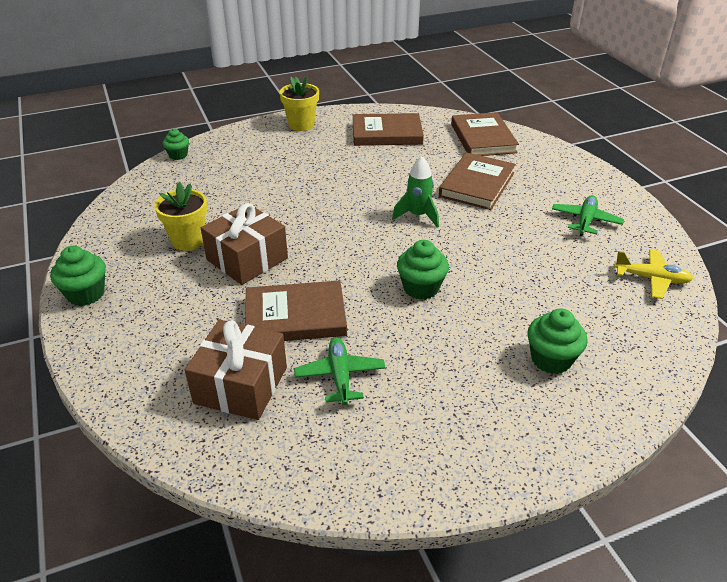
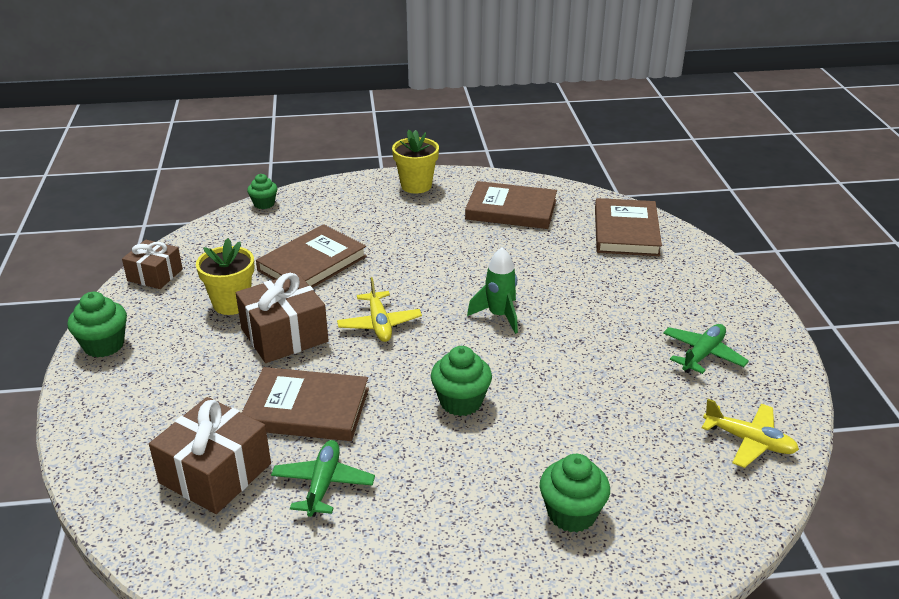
camera: 15 degrees right, 5 degrees down
(106, 227) = (155, 275): none -> brown gift
(324, 237) = (379, 324): none -> yellow plane
(477, 184) = (589, 288): brown book -> brown book (312, 263)

